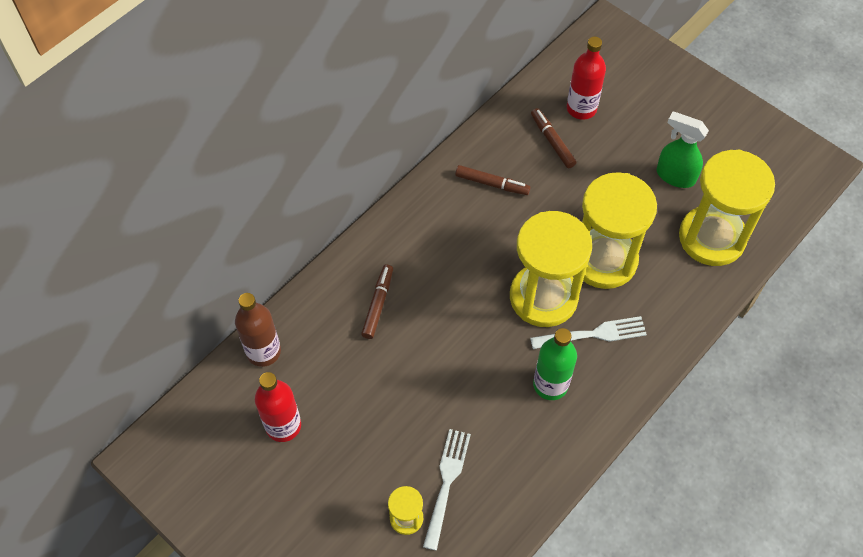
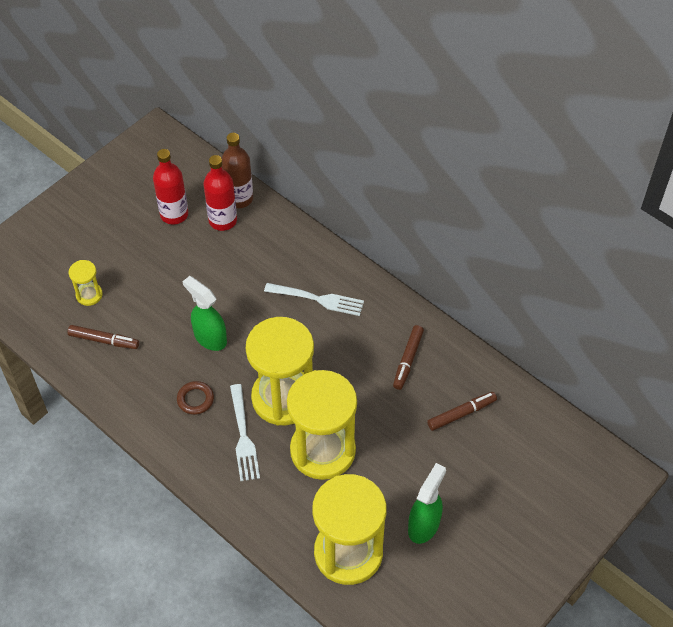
camera: 90 degrees right, 5 degrees down
(378, 304) = (280, 273): brown marker -> brown marker (104, 340)
(446, 484) = (113, 322): white fork -> white fork (317, 299)
(468, 374) = (210, 337): none -> green spray bottle
(550, 384) = (195, 399): green bottle -> brown ring
(581, 108) = (506, 442): red bottle -> red bottle (223, 220)

